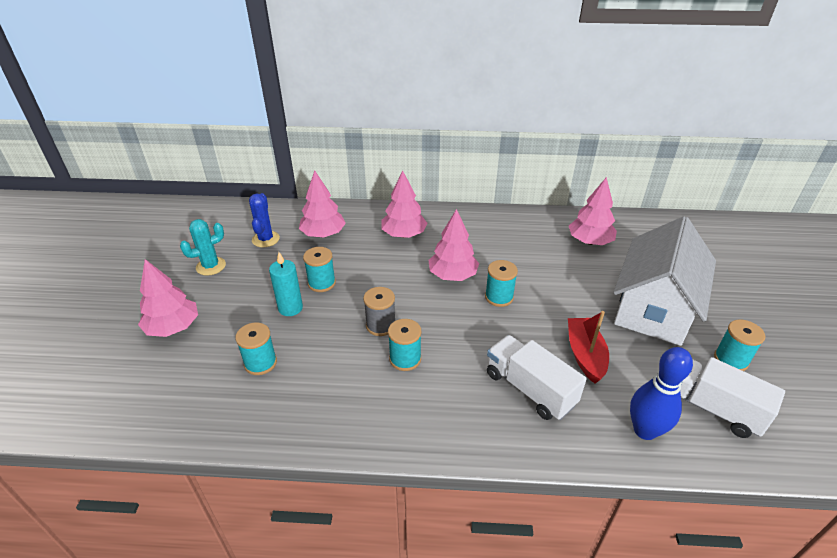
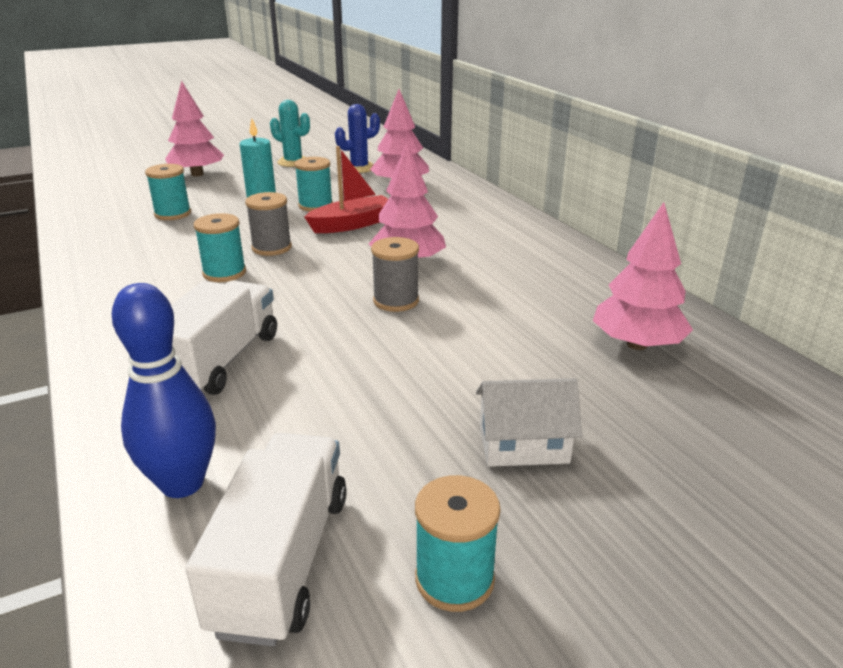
camera: 60 degrees right, 10 degrees down
(404, 234) = (455, 219): pink tree -> none
(499, 297) = (396, 301): turquoise spool -> grey spool
(585, 355) = (327, 393): red boat -> red boat (352, 224)
(653, 308) = (523, 445): white house -> white house, size x0.44

